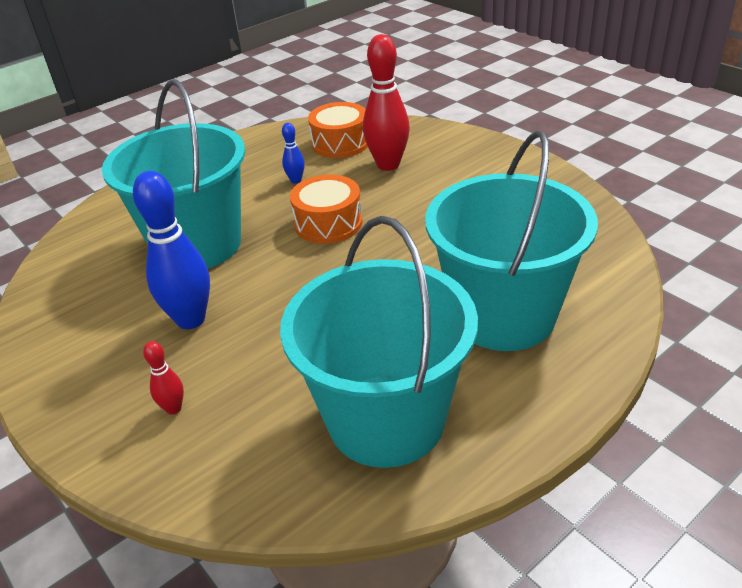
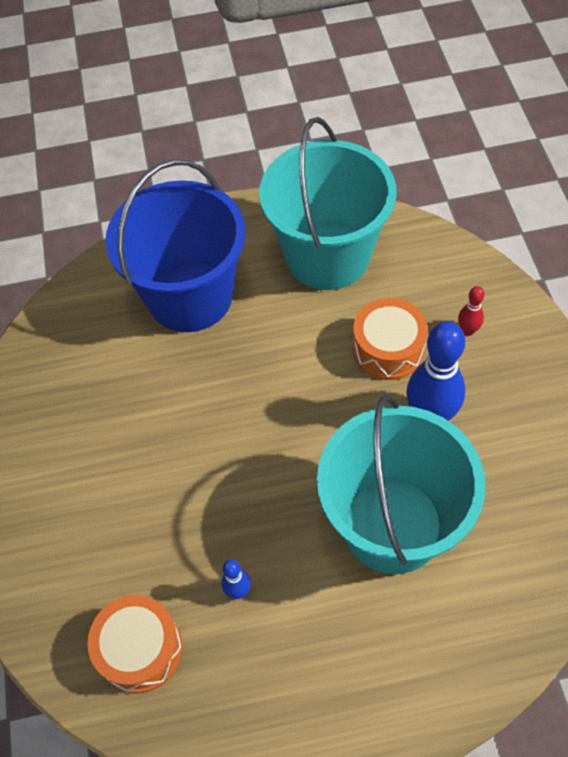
camera: 150 degrees left, 20 degrees up
(328, 223) = (248, 485): orange drum -> orange drum (388, 349)
(388, 165) = (122, 558): red bowling pin -> none
(503, 315) = (190, 296): turquoise bucket -> blue bucket

